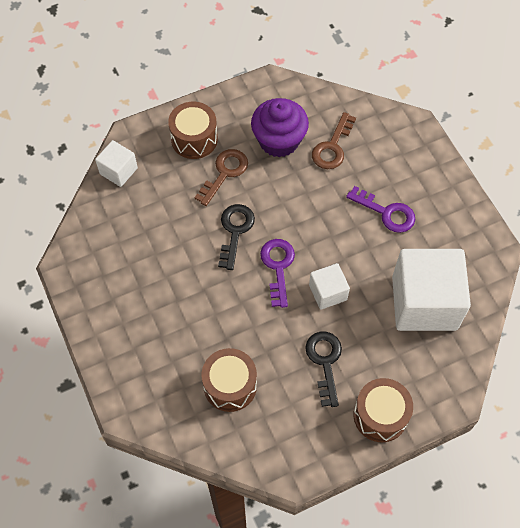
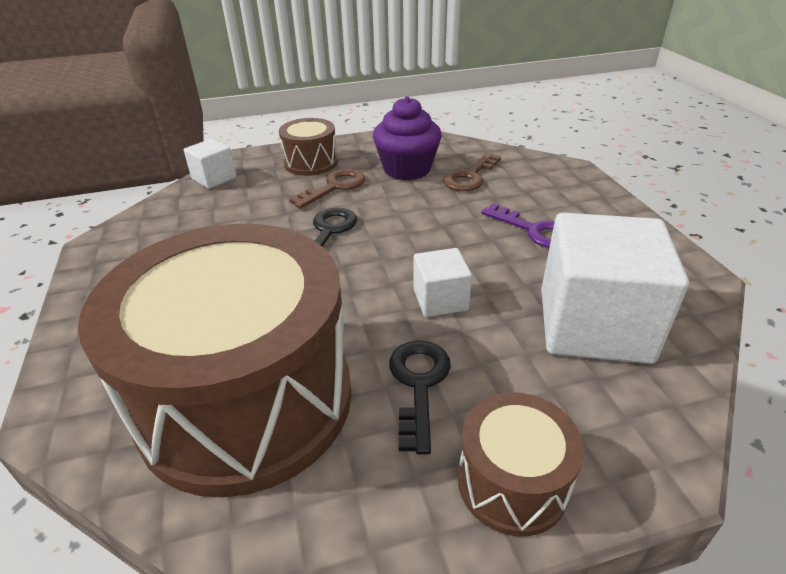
camera: 10 degrees right, 25 degrees down
(230, 386) = (246, 399): brown drum -> brown drum, size x2.24
(278, 267) = (374, 268): purple key -> none

